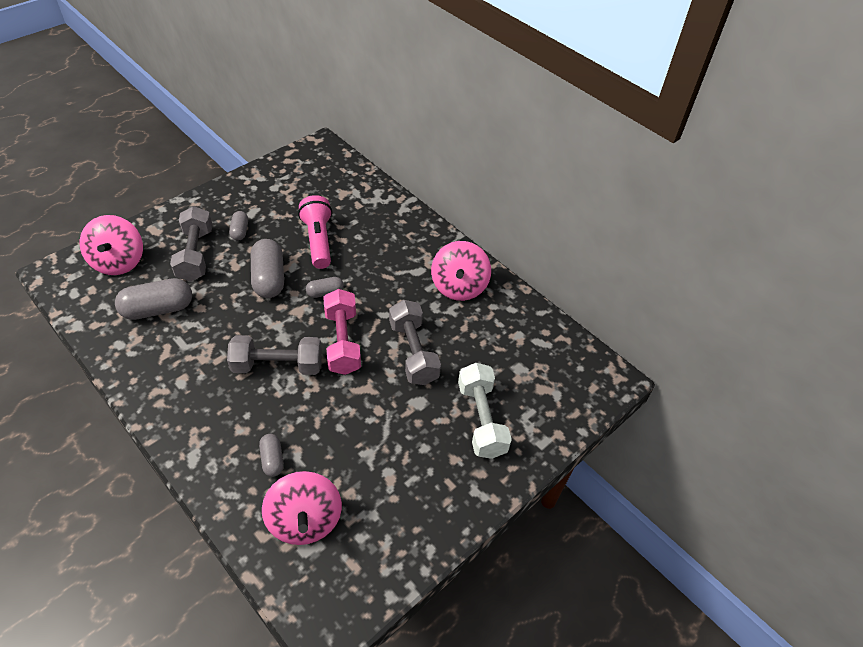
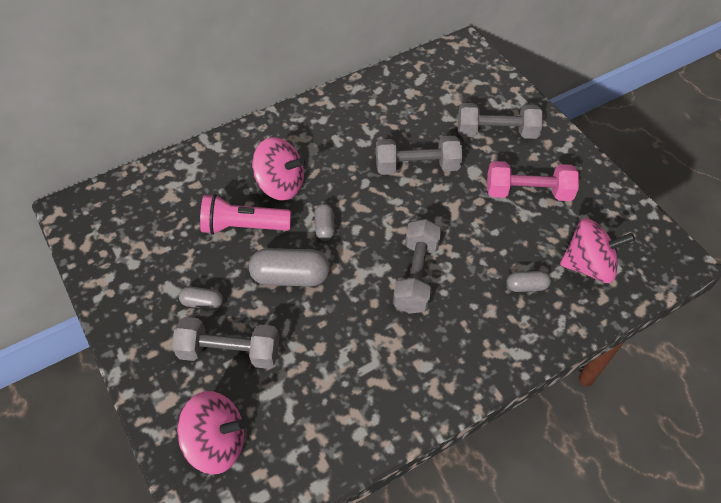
camera: 75 degrees left, 5 degrees up
(158, 309) = (312, 392): grey capsule -> none
(342, 342) = (394, 219): pink dumbbell -> pink dumbbell (528, 192)
(459, 286) = (342, 121): pink spinning top -> pink spinning top (280, 185)
(481, 419) = (496, 132): white dumbbell -> grey dumbbell

